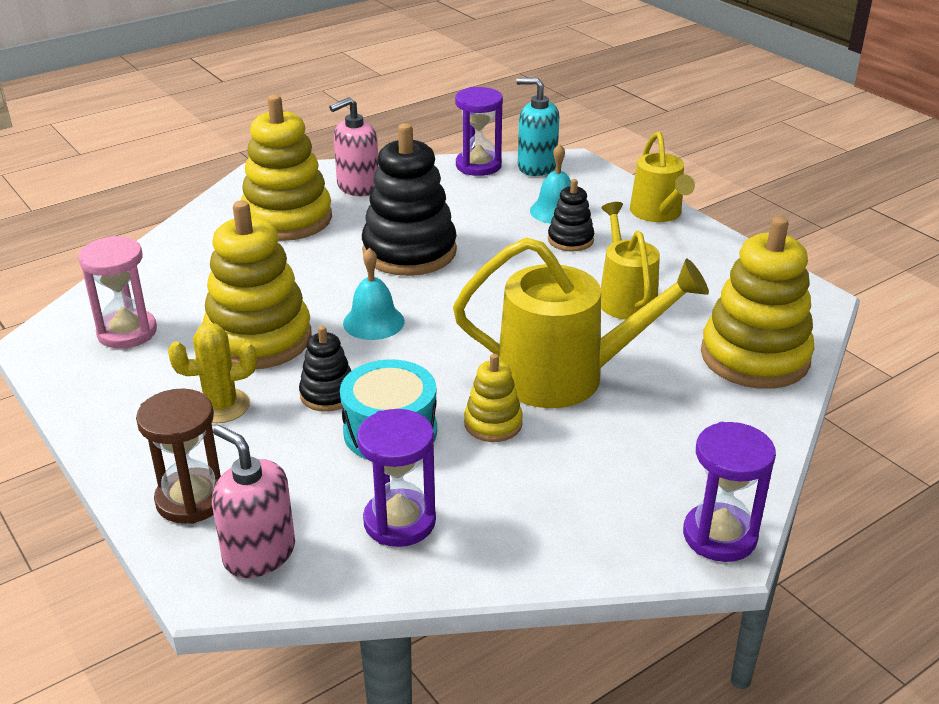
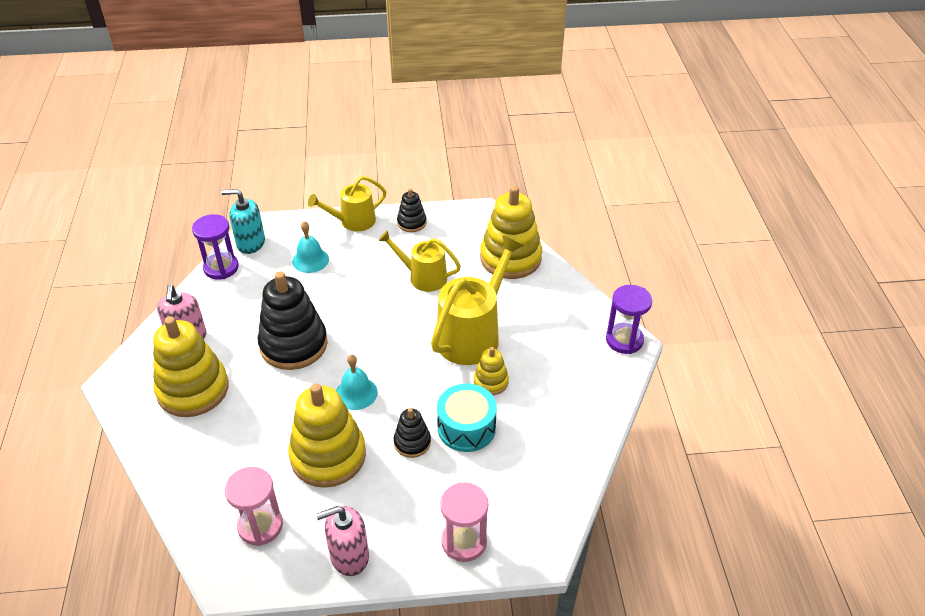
camera: 60 degrees left, 10 degrees up
(191, 499) = (464, 541): brown hourglass -> pink hourglass
(221, 406) = (385, 499): yellow cactus -> none
(259, 554) = (529, 524): pink soap dispenser -> pink soap dispenser (349, 556)
(399, 521) = (542, 453): purple hourglass -> none
(536, 167) = (250, 243): turquoise soap dispenser -> turquoise soap dispenser turned 45 degrees clockwise
(570, 240) = (347, 269): black stacking toy -> black stacking toy (411, 223)
(658, 213) = (353, 221): yellow watering can -> yellow watering can turned 135 degrees clockwise

